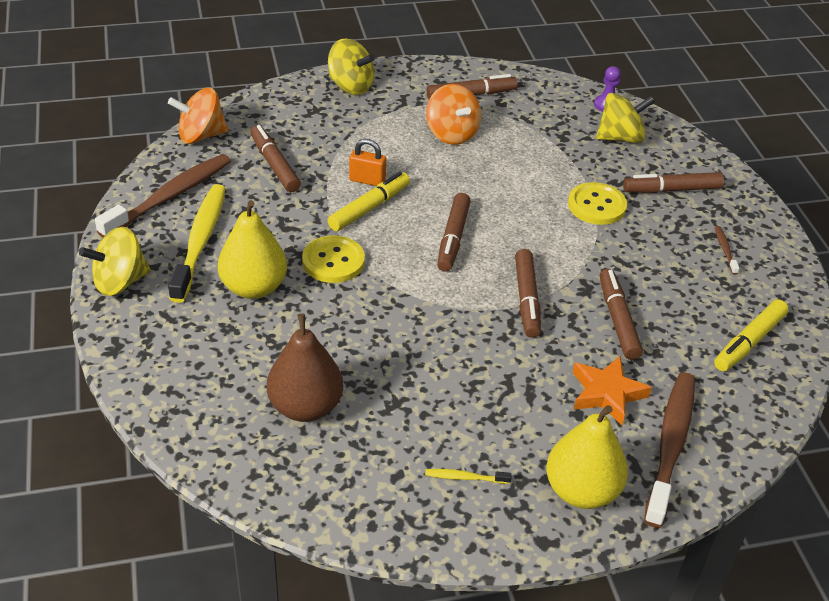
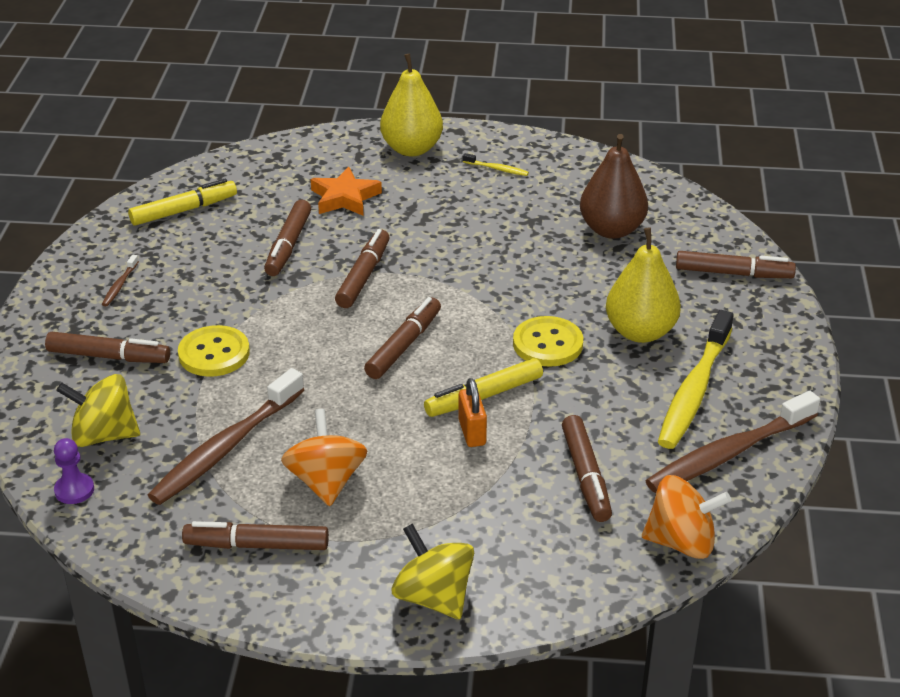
camera: 160 degrees left, 5 degrees down
(120, 282) = (785, 361): yellow spinning top -> none
(168, 372) = (733, 273): none -> brown marker
(367, 180) = (472, 432): orange padlock -> orange padlock turned 45 degrees clockwise
(670, 445) = (321, 161): brown toothbrush -> brown toothbrush (226, 448)

